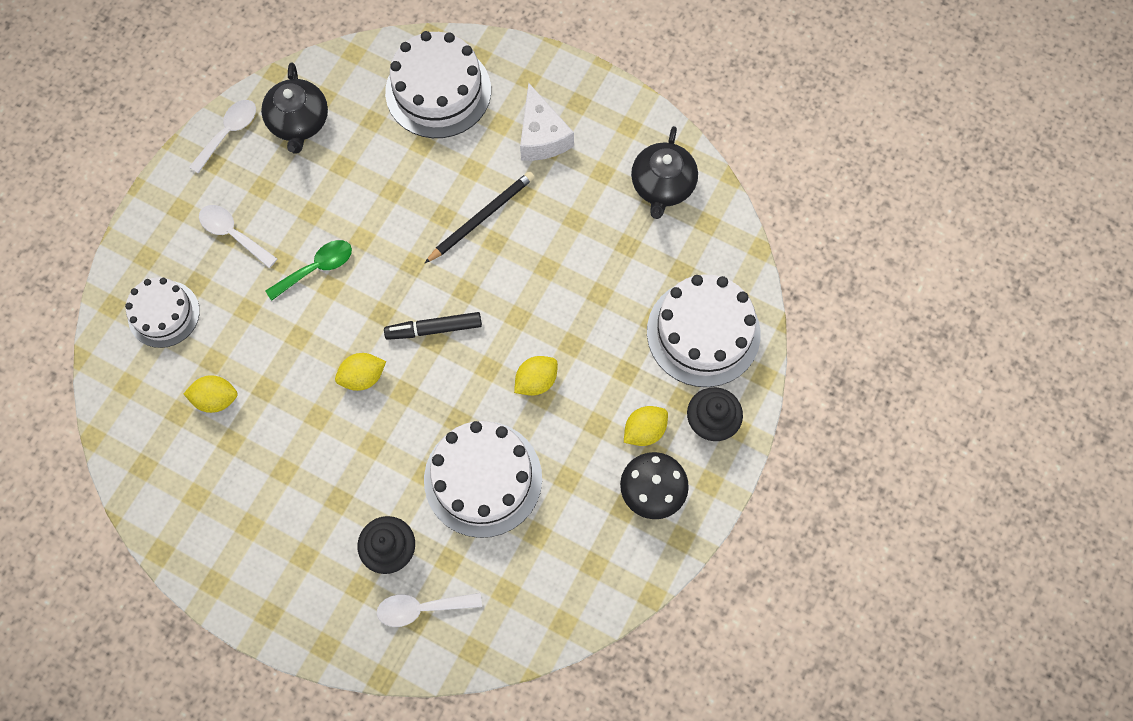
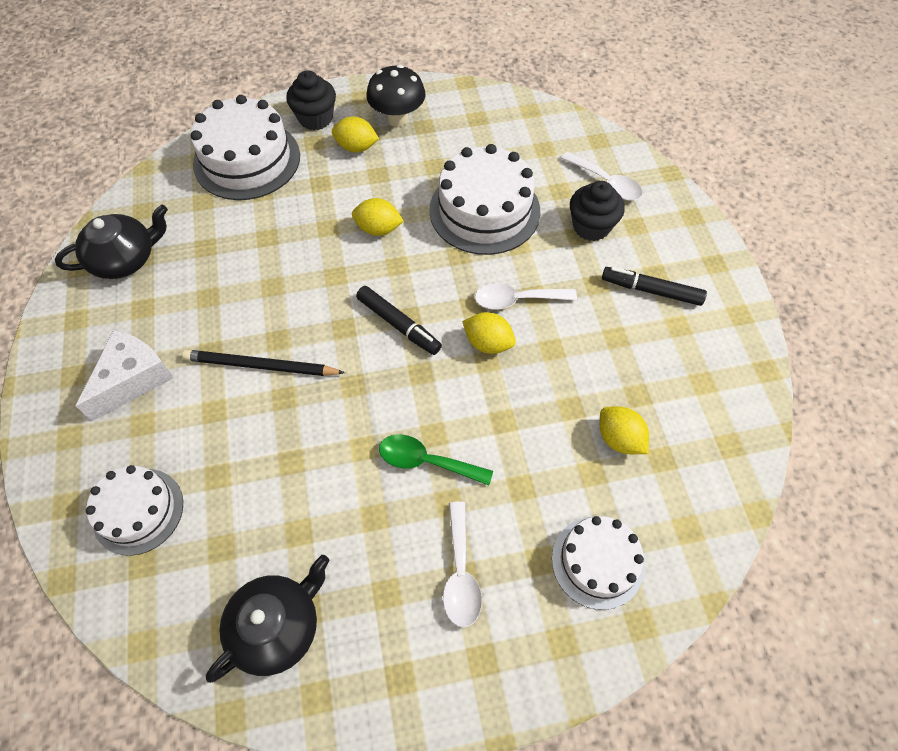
camera: 130 degrees left, 10 degrees down
(228, 133) = (350, 696): white spoon -> white spoon (517, 300)
(294, 537) = (651, 290): none -> black marker
(438, 91) = (138, 511): white cake -> white cake, size x0.63

